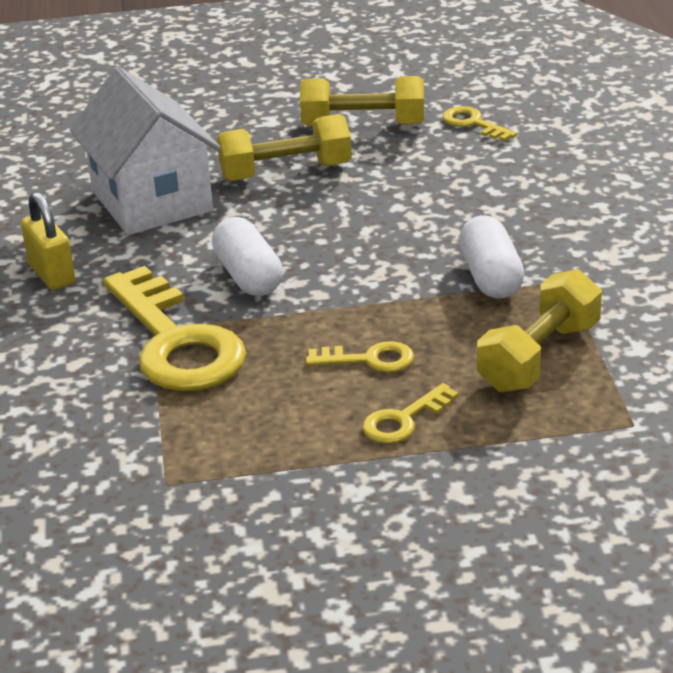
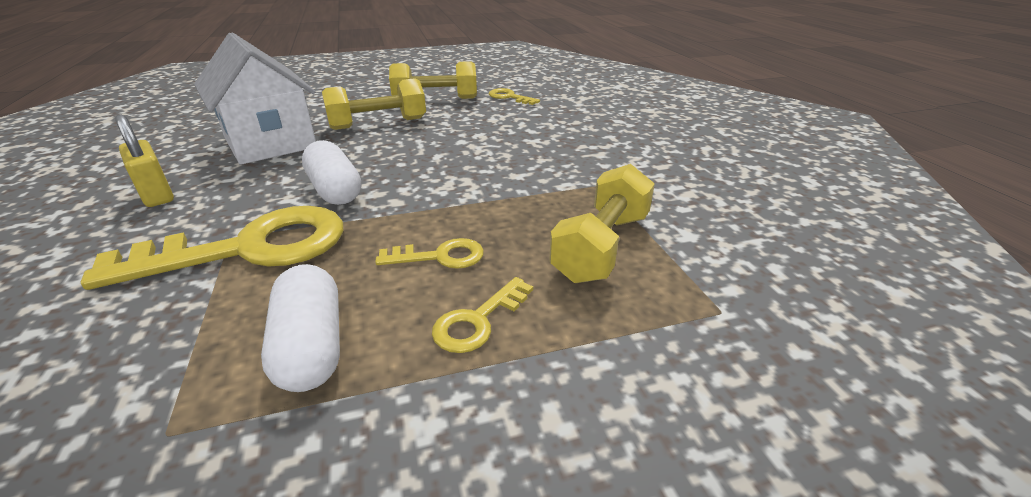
camera: 10 degrees left, 0 degrees up
(176, 342) = (249, 248): yellow key -> yellow key turned 75 degrees counterclockwise
(490, 277) = (541, 184): white capsule -> white capsule (311, 346)

